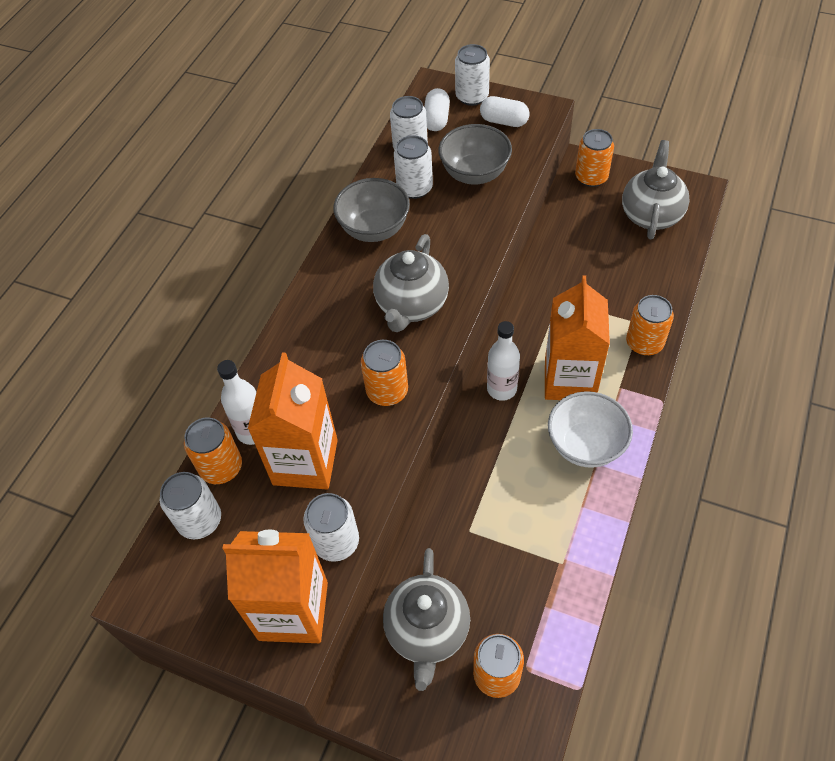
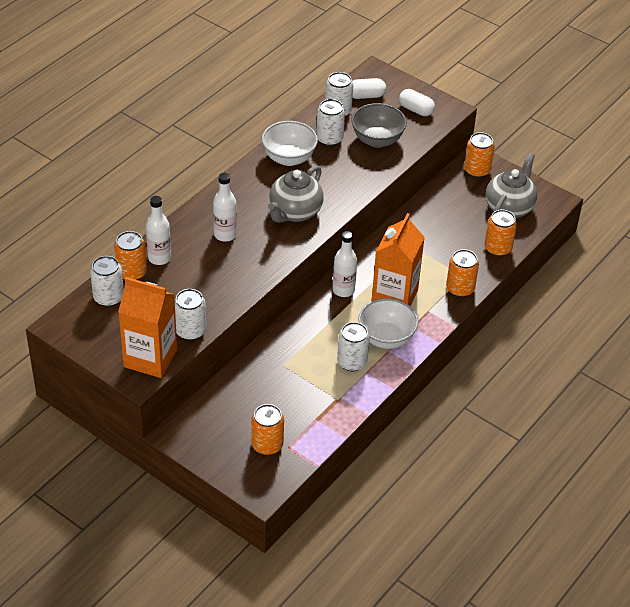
camera: 10 degrees right, 10 degrees down
(305, 462) = (187, 283): orange carton -> none
(331, 367) = (225, 235): none -> white bottle
(374, 229) = (289, 158): grey bowl -> white bowl
(387, 391) = (257, 258): orange can -> orange can (498, 248)
(427, 631) = (232, 411): grey teapot -> none
(436, 119) = (366, 96): white capsule -> white capsule turned 60 degrees clockwise
(472, 96) = (400, 86): white can -> white can (352, 362)

